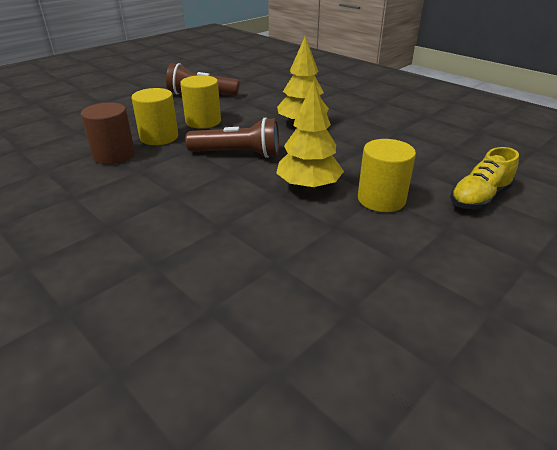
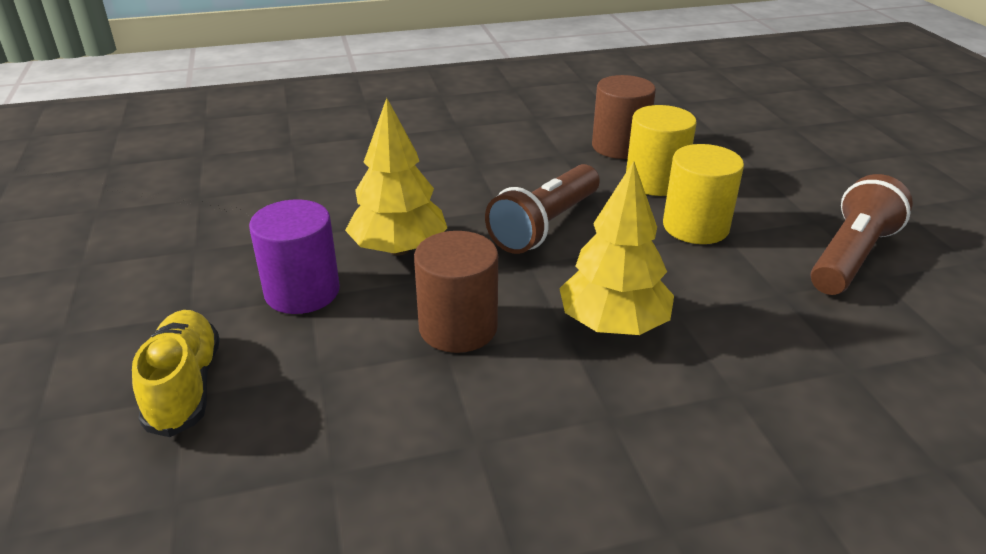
camera: 120 degrees right, 0 degrees up
(347, 151) = (458, 327): none -> brown cylinder
(381, 199) = (302, 292): yellow cylinder -> purple cylinder

